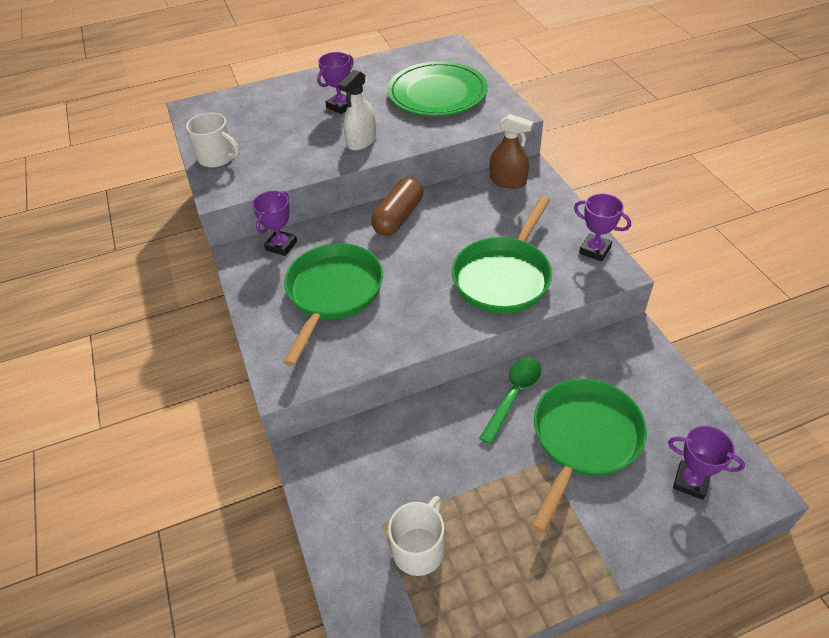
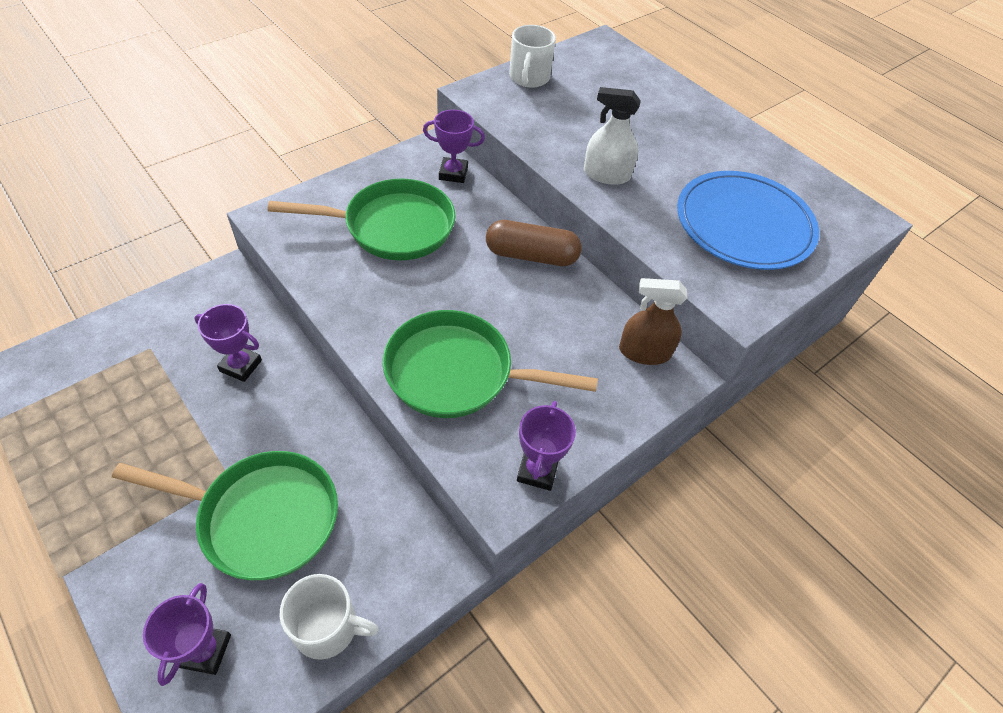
camera: 65 degrees right, 5 degrees up
(340, 106) = (666, 144): purple trophy -> purple trophy (240, 366)
(419, 549) = (121, 383): white mug -> white mug (327, 627)
(437, 93) = (744, 224): green plate -> blue plate
(508, 181) = (644, 352): brown spray bottle -> brown spray bottle turned 90 degrees clockwise
(513, 395) = (319, 435): green spoon -> none

